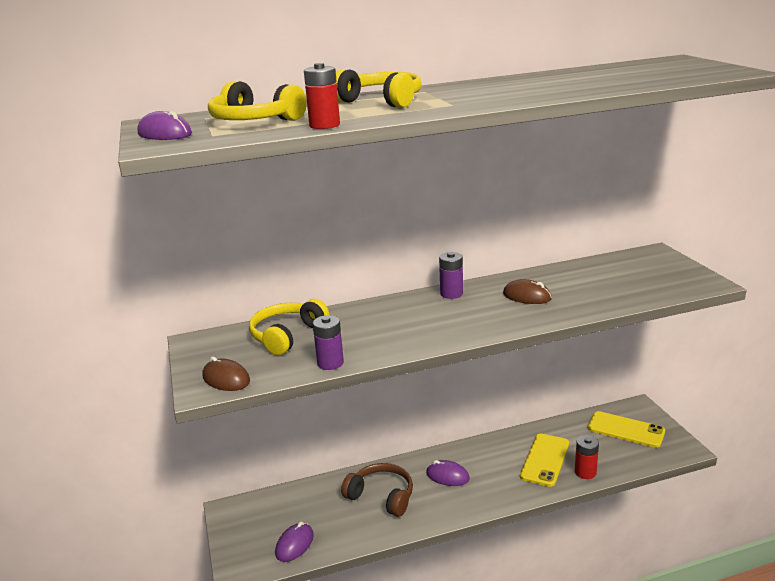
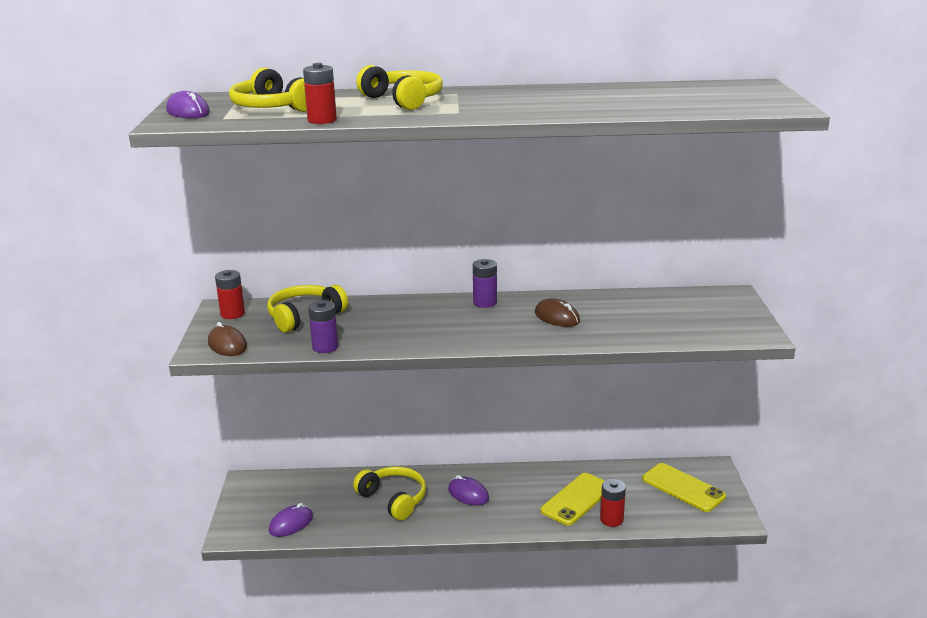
camera: 15 degrees right, 0 degrees up
(210, 346) = (232, 314): none -> red battery
(381, 496) = (394, 499): brown headphones -> yellow headphones

